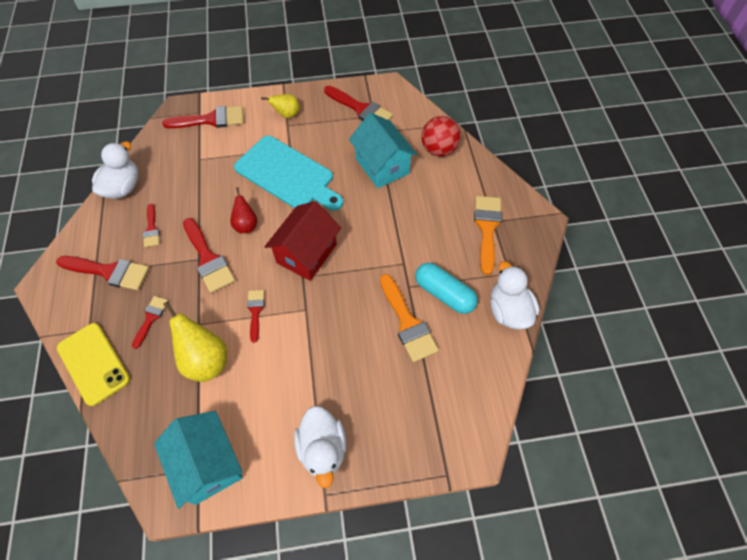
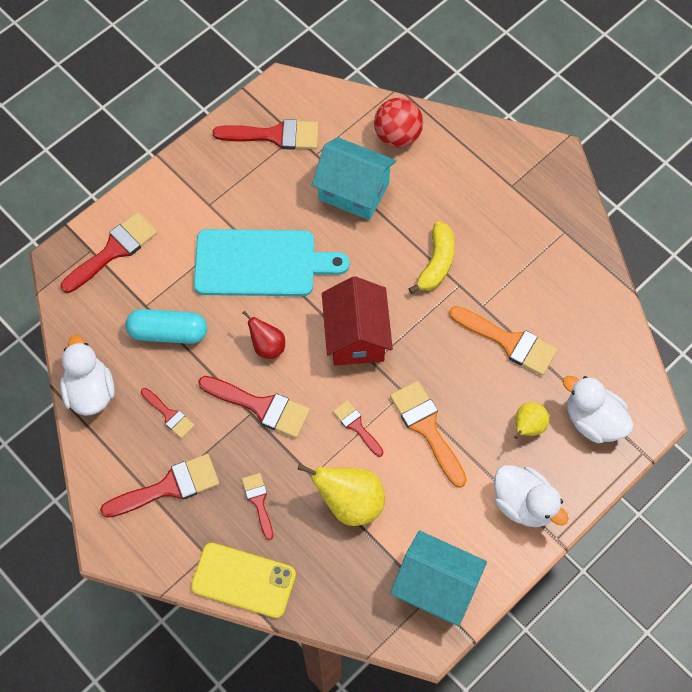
camera: 35 degrees left, 5 degrees up
(287, 114) = (197, 192): yellow pear -> yellow pear (527, 427)
(399, 240) = (436, 263): none -> yellow banana
(444, 294) = (520, 291): turquoise capsule -> turquoise capsule (168, 332)
(487, 228) = (511, 197): orange brush -> orange brush (427, 428)
(508, 310) = (590, 270): white duck -> white duck (593, 420)

